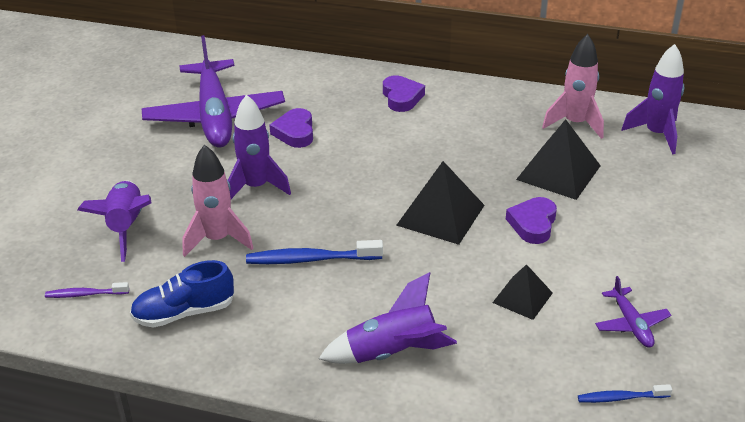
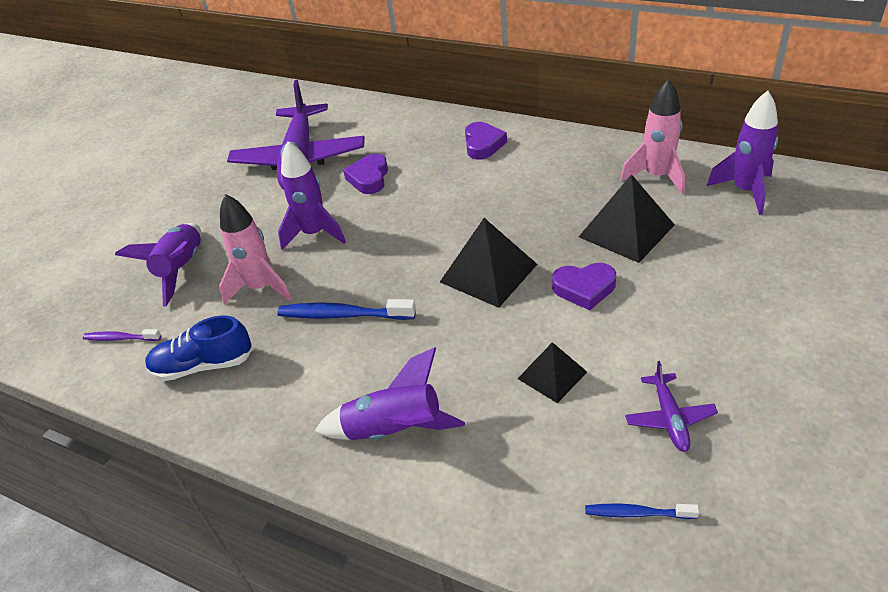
camera: 15 degrees right, 5 degrees up
(533, 224) = (584, 288): purple heart -> purple heart turned 120 degrees counterclockwise

